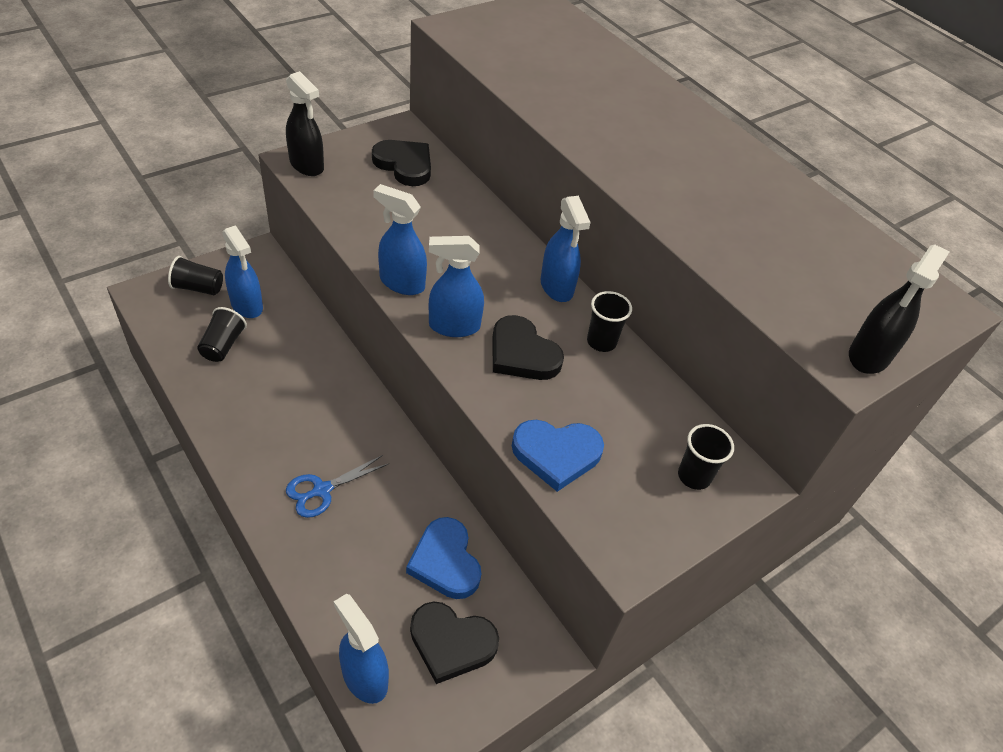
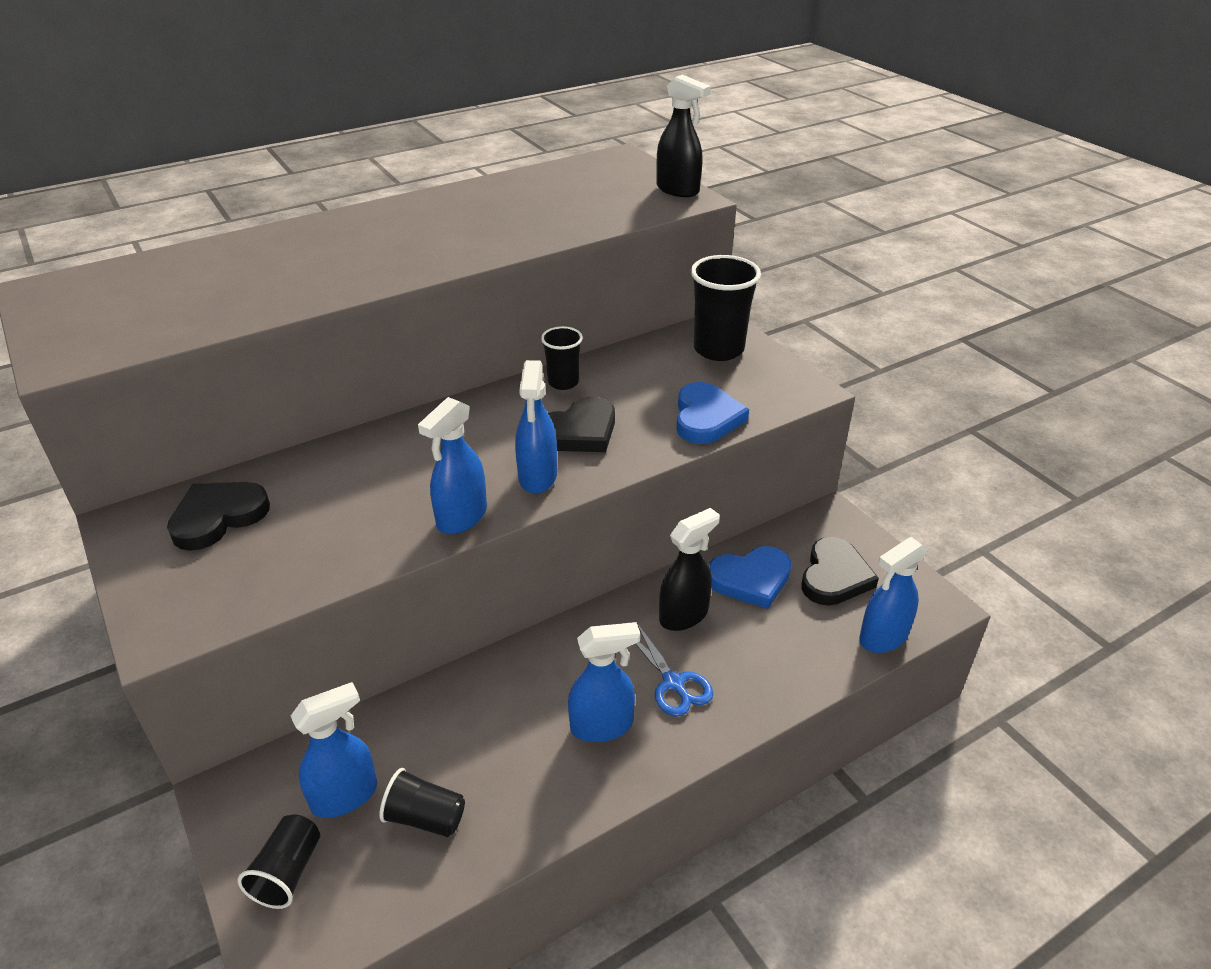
camera: 80 degrees left, 10 degrees down
(307, 165) = (181, 620): black spray bottle -> black spray bottle (684, 615)
(557, 287) = (482, 404): blue spray bottle -> blue spray bottle (602, 726)
(694, 476) = (718, 349): black cup -> black cup, size x1.72

